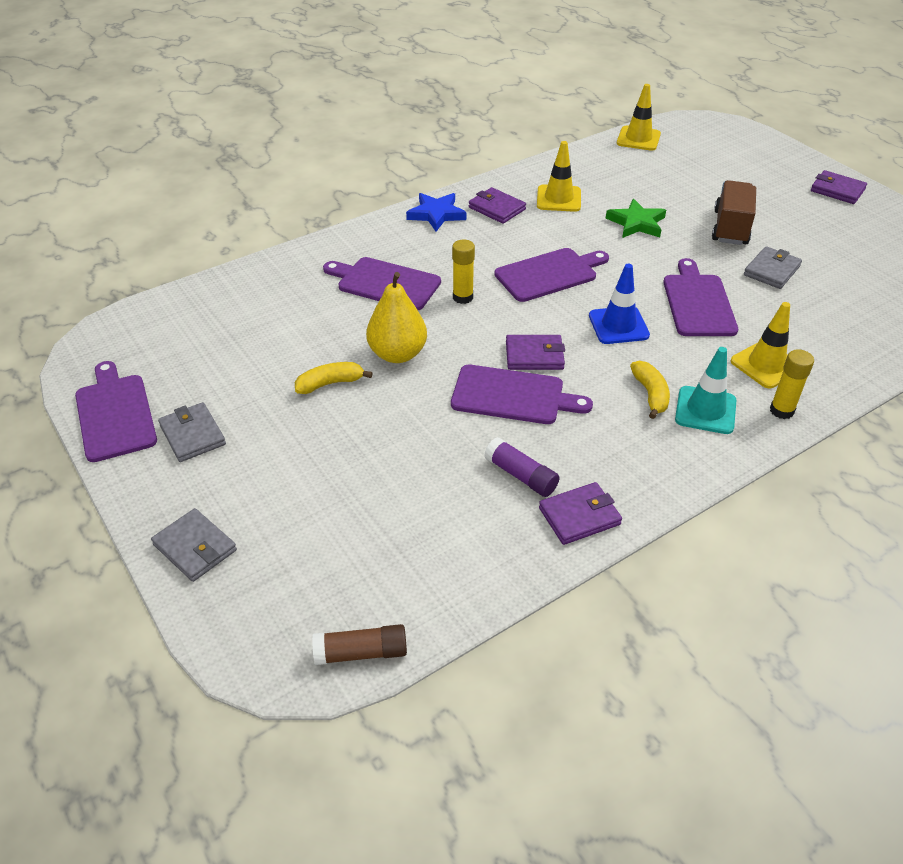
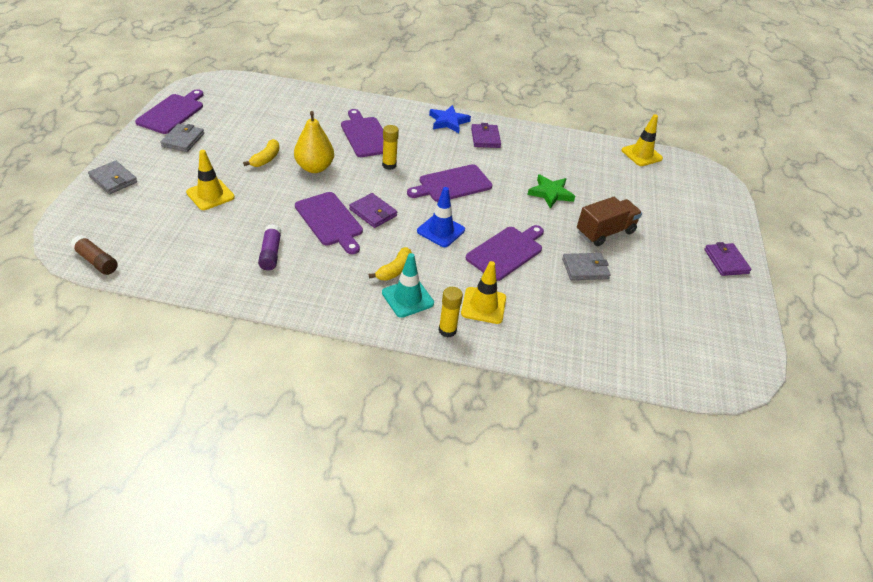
camera: 40 degrees right, 0 degrees up
(195, 547) = (113, 179): grey wallet -> grey wallet turned 45 degrees counterclockwise
(330, 383) = (266, 159): yellow banana -> yellow banana turned 90 degrees clockwise
(549, 274) = (452, 184): purple cutting board -> purple cutting board turned 135 degrees clockwise
(558, 199) = (529, 154): yellow traffic cone -> yellow traffic cone (210, 195)
(579, 516) = (262, 288): purple wallet -> none

